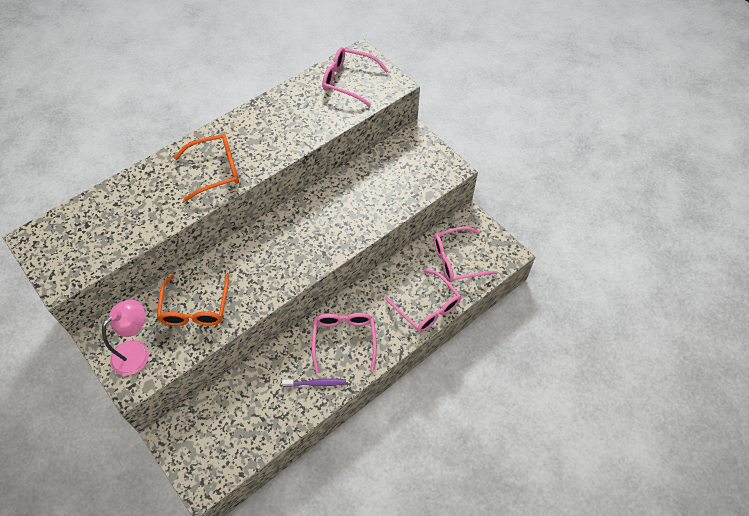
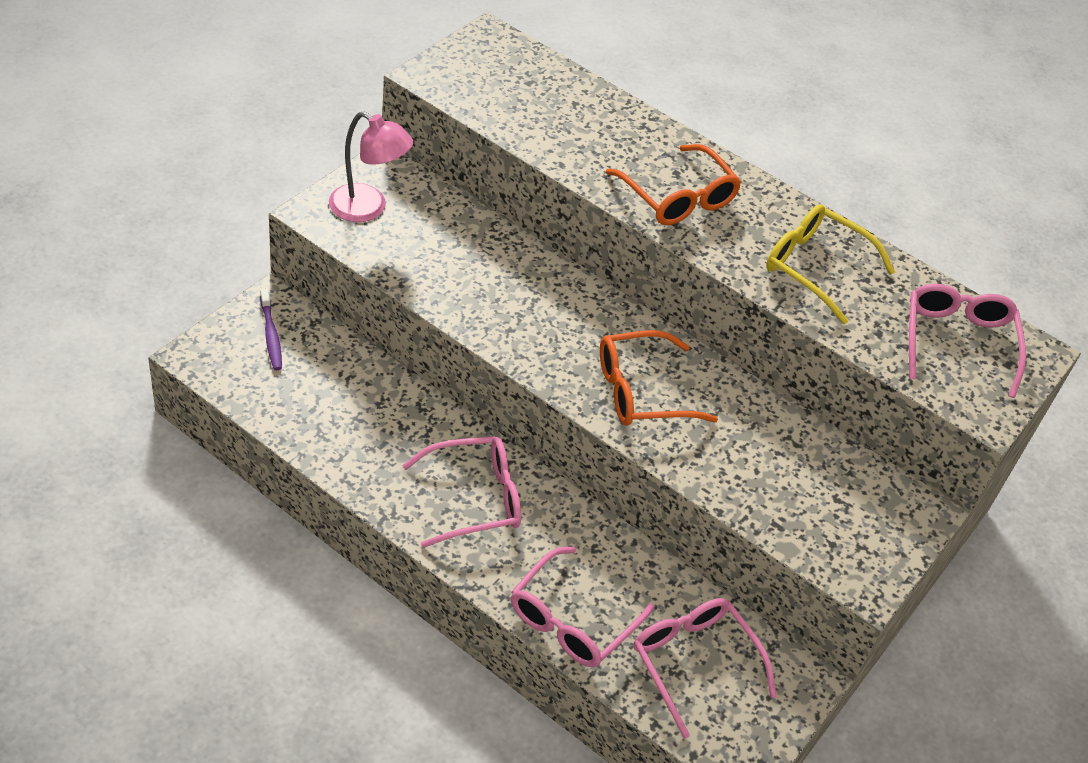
camera: 70 degrees right, 10 degrees down
(195, 308) = (454, 258): orange glasses -> orange glasses (641, 391)
(285, 122) = (816, 268): none -> yellow glasses
(316, 383) = (385, 469): purple toothbrush -> purple toothbrush (271, 335)

